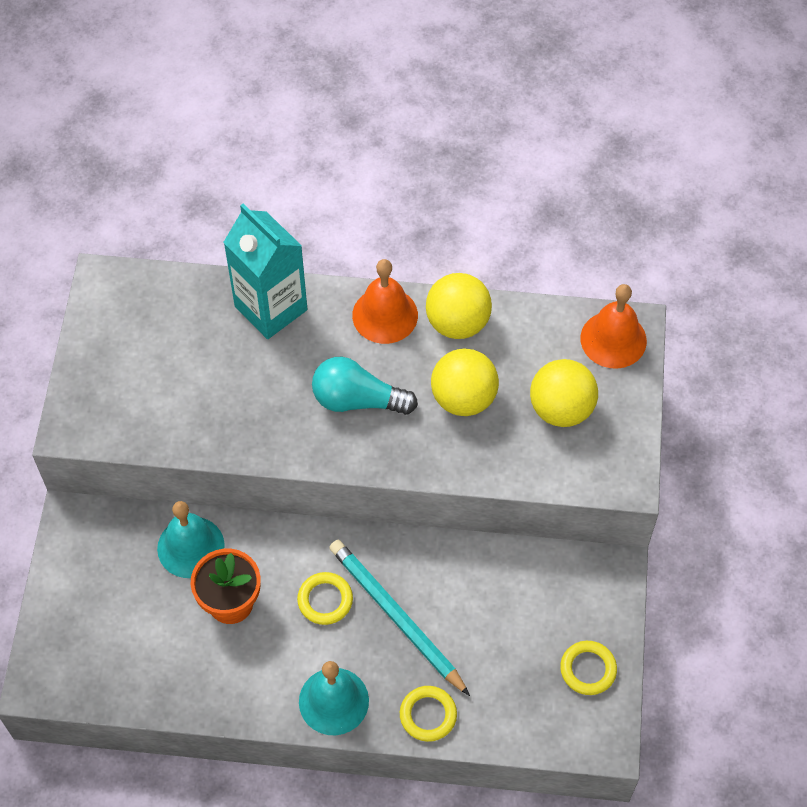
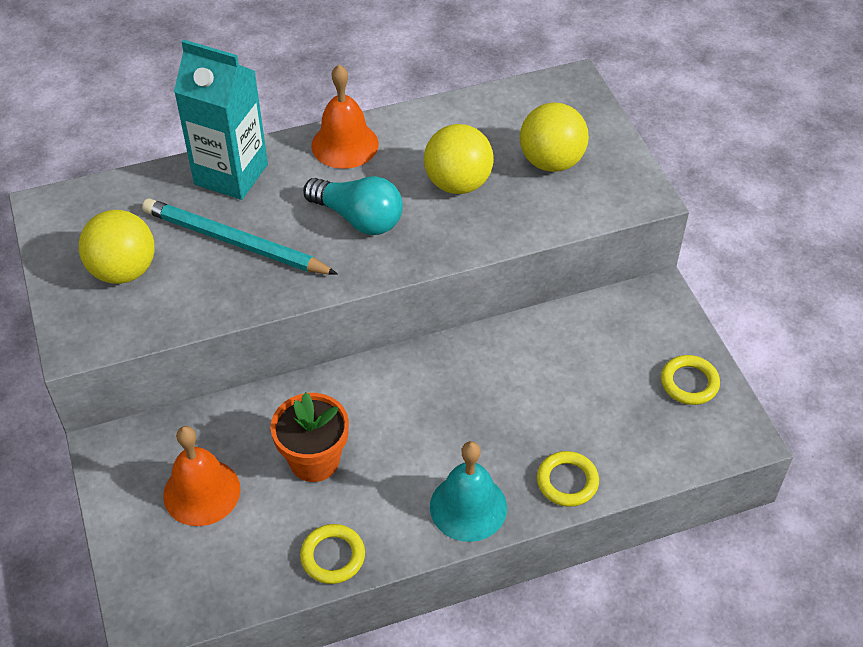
camera: 25 degrees left, 10 degrees down
(190, 547) = (246, 426): turquoise bell -> none
(325, 600) = (408, 421): yellow ring -> yellow ring (333, 556)
(357, 400) = (358, 218): turquoise light bulb -> turquoise light bulb turned 135 degrees counterclockwise
(396, 617) = (485, 409): turquoise pencil -> turquoise pencil (235, 242)
(457, 323) = (416, 129): yellow ball -> yellow ball (123, 271)
(613, 339) = (562, 96): orange bell -> orange bell (201, 492)

